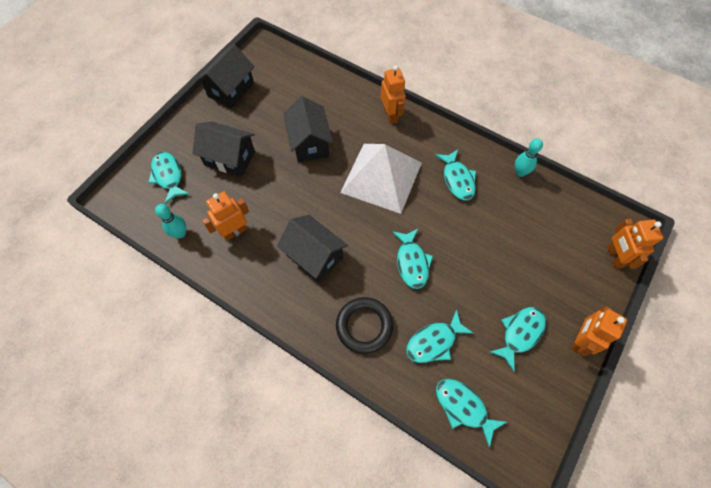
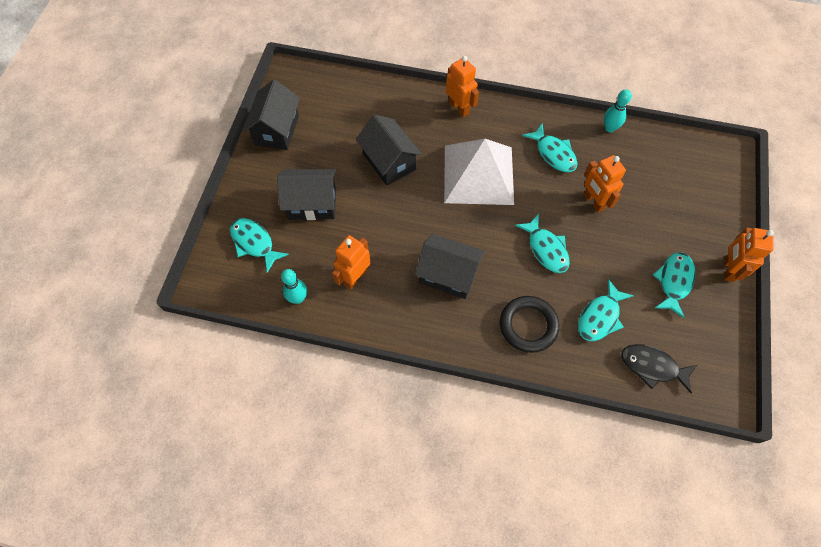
camera: 20 degrees left, 0 degrees up
(463, 407) = (652, 367): turquoise fish -> black fish
(614, 257) = (727, 182): orange robot -> orange robot (593, 202)

